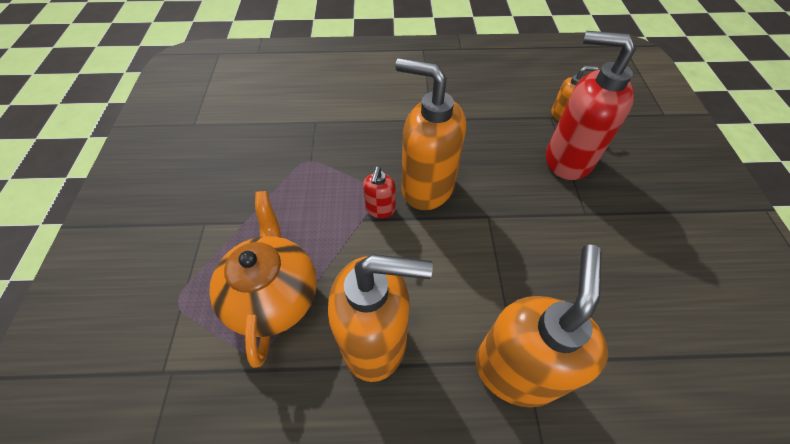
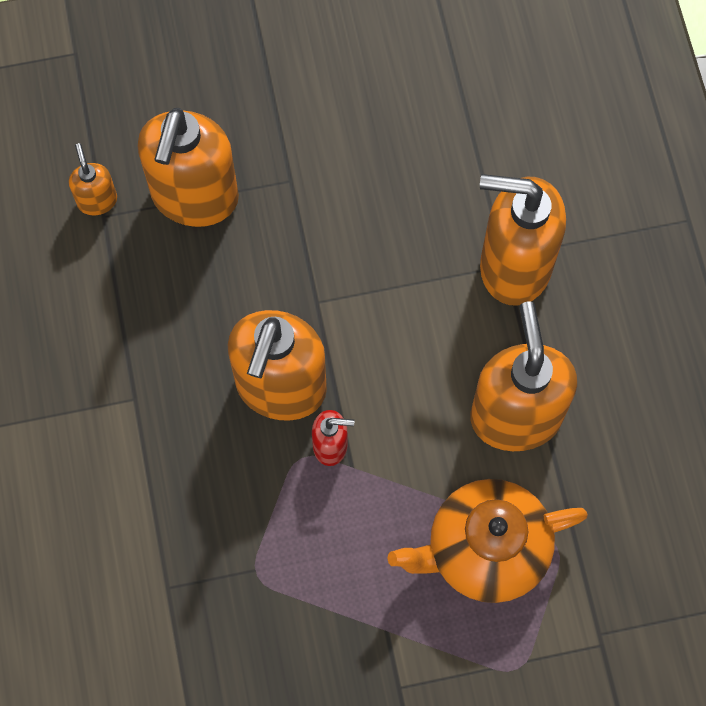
camera: 100 degrees left, 15 degrees up
(567, 159) = (195, 197): red soap dispenser -> orange soap dispenser

